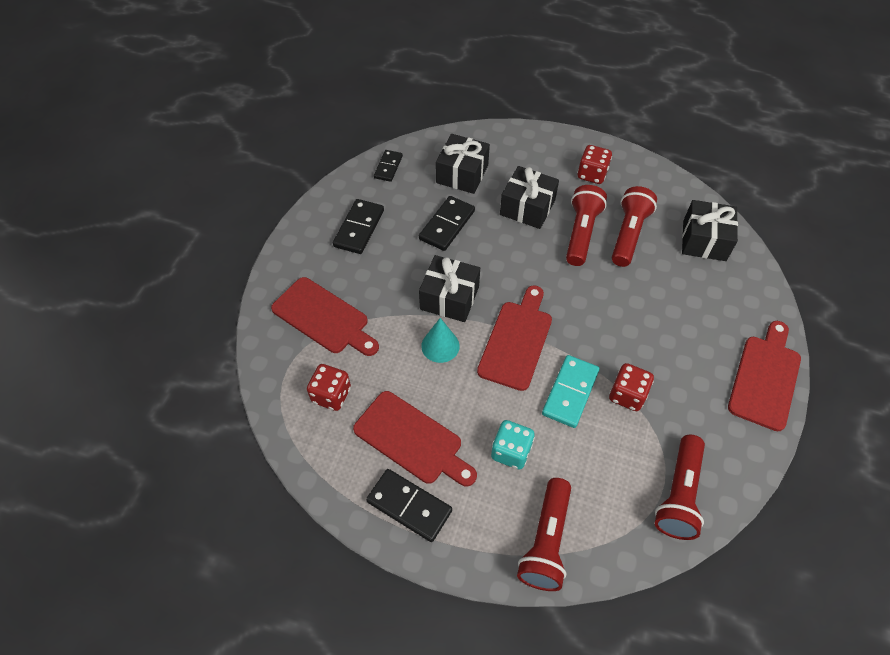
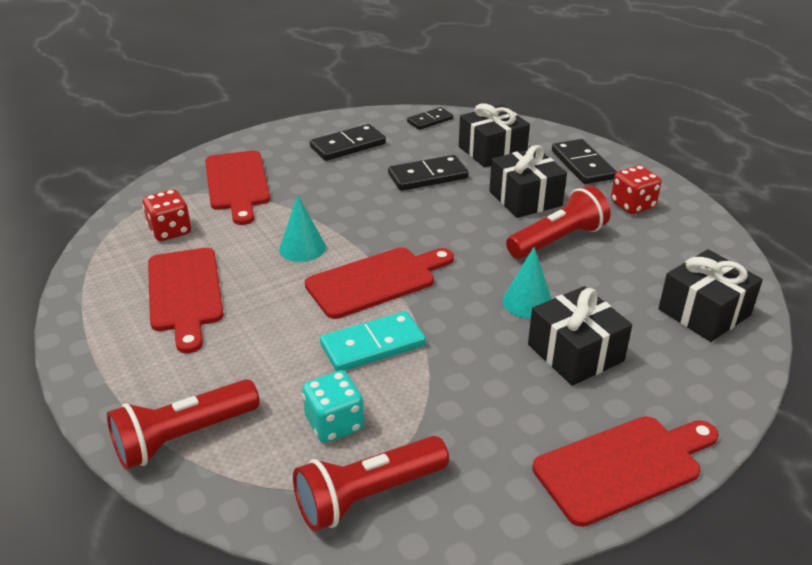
camera: 40 degrees right, 20 degrees down
(409, 506) = (115, 334): black domino -> black domino (582, 165)
(449, 298) = (358, 222): black gift -> black gift (575, 353)
(511, 451) = (253, 352): turquoise dice -> turquoise dice (334, 424)
(615, 296) = (527, 302): none -> turquoise cone
(627, 395) = (430, 381): red dice -> none
(628, 234) = (612, 265): red flashlight -> none

